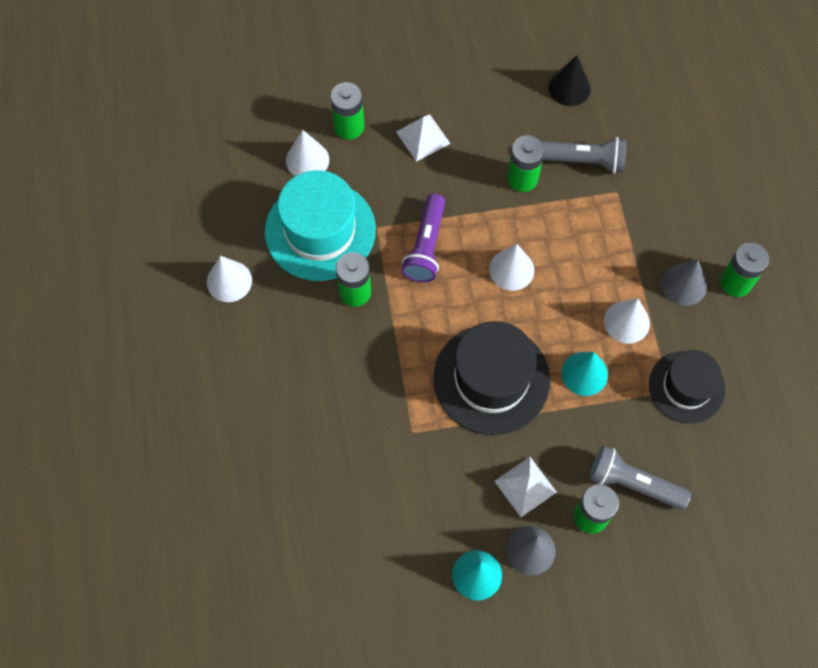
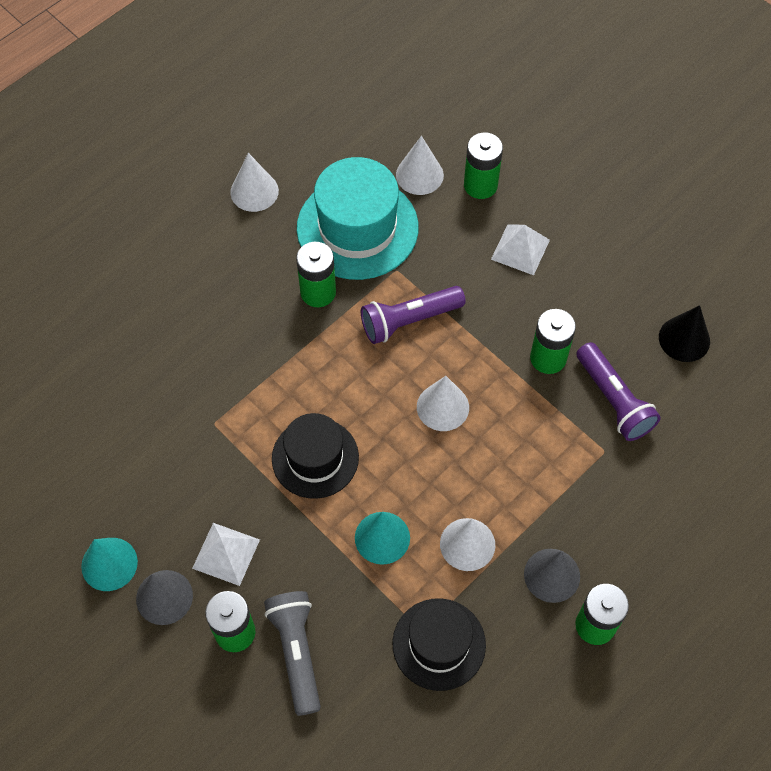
camera: 55 degrees right, 5 degrees down
(491, 379) = (315, 458): black hat -> black hat, size x0.65
(583, 161) = (613, 400): grey flashlight -> purple flashlight

